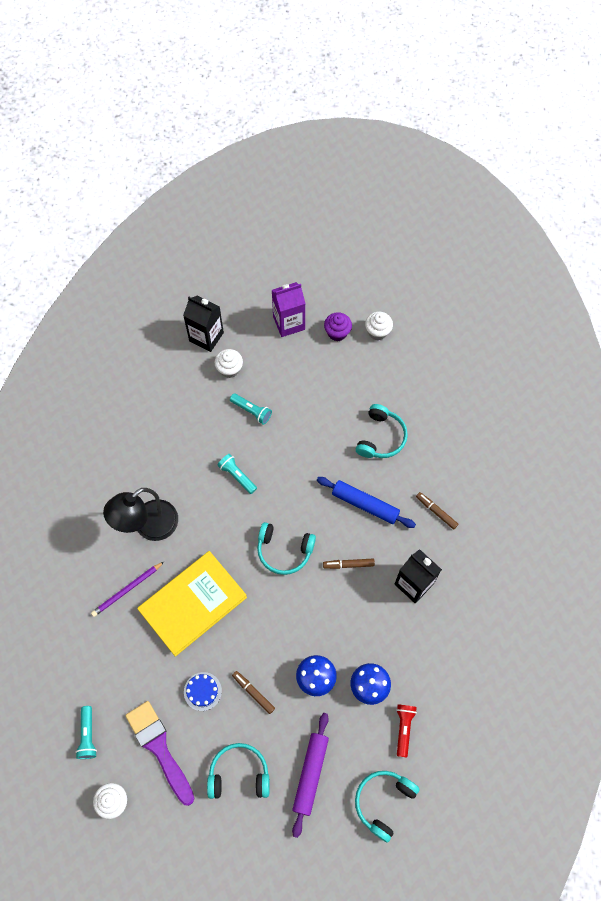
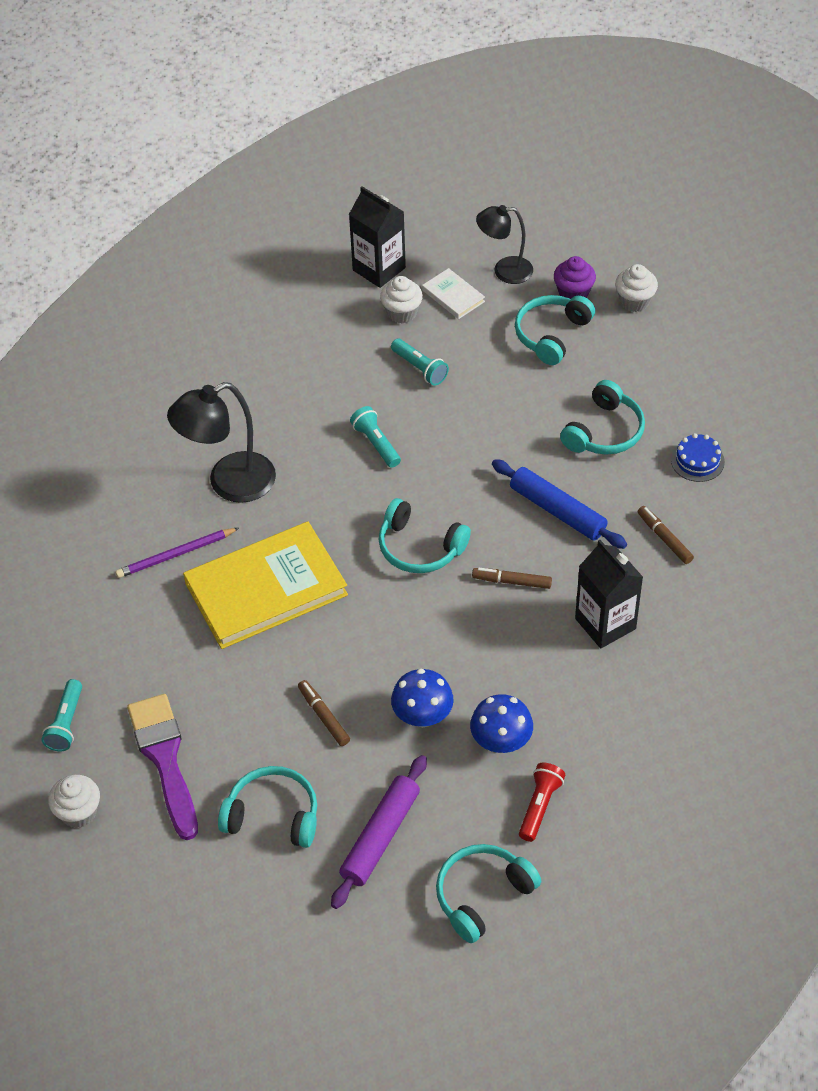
camera: 15 degrees right, 15 degrees down
(202, 691) = (249, 700): blue cake -> blue cake (697, 461)
(260, 349) = (453, 296): none -> white book
(289, 323) = (504, 271): purple carton -> black lamp
(330, 368) = (551, 334): none -> turquoise headphones

